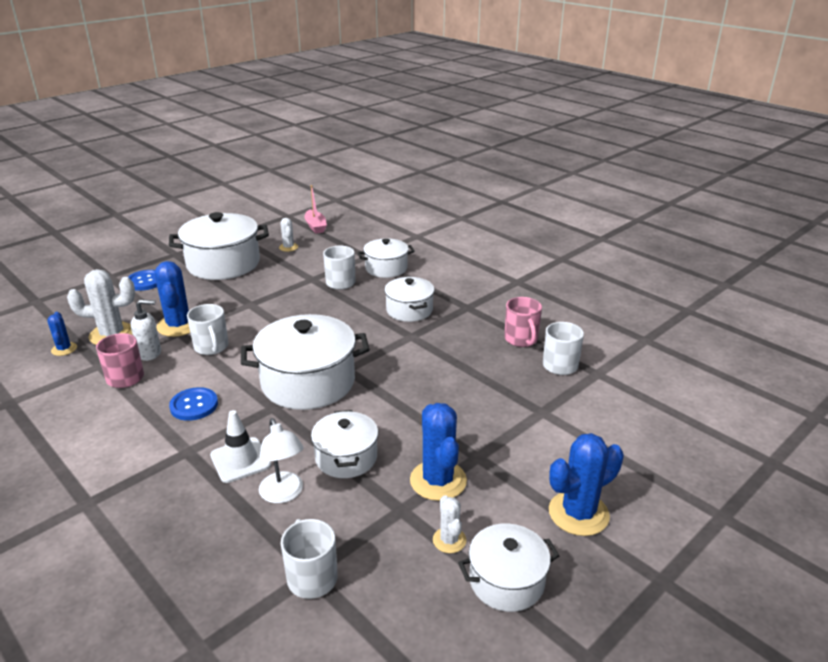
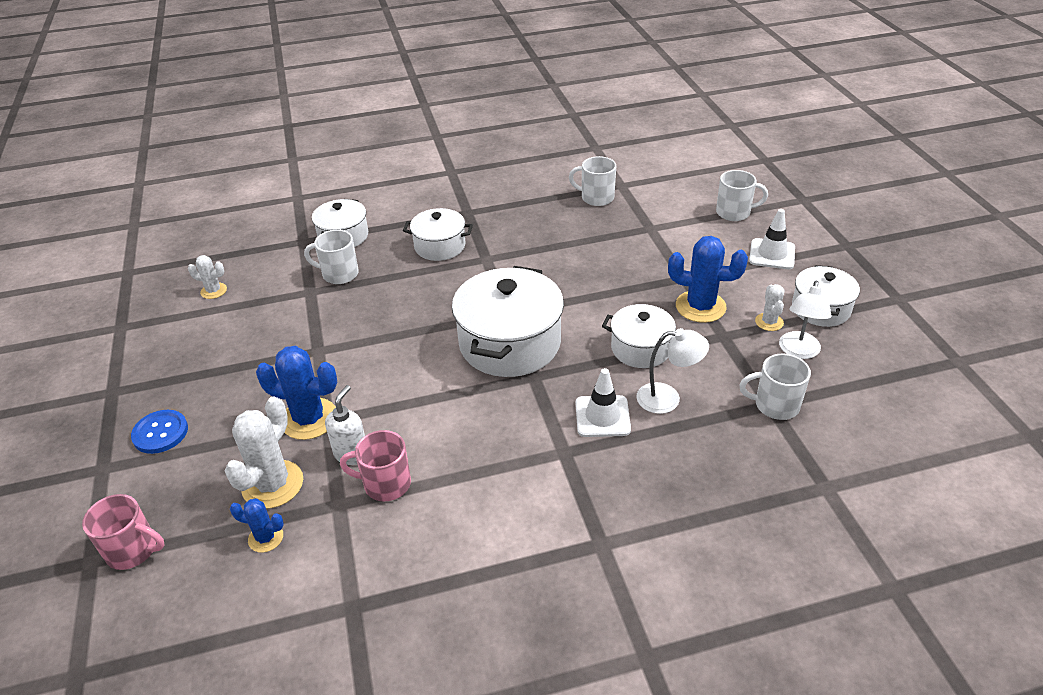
camera: 60 degrees left, 10 degrees up
(194, 405) = (488, 434): blue button -> none
(211, 347) = (384, 399): white mug -> white mug (734, 212)
(223, 264) = (193, 352): white pot -> none
(315, 226) = (185, 258): pink boat -> none
(413, 577) = (798, 351): none -> white lamp
(449, 540) = (769, 322): white cactus -> white cactus turned 75 degrees clockwise
(521, 339) = (545, 202): pink mug -> pink mug (133, 550)
(578, 513) = (772, 254): blue cactus -> white traffic cone

